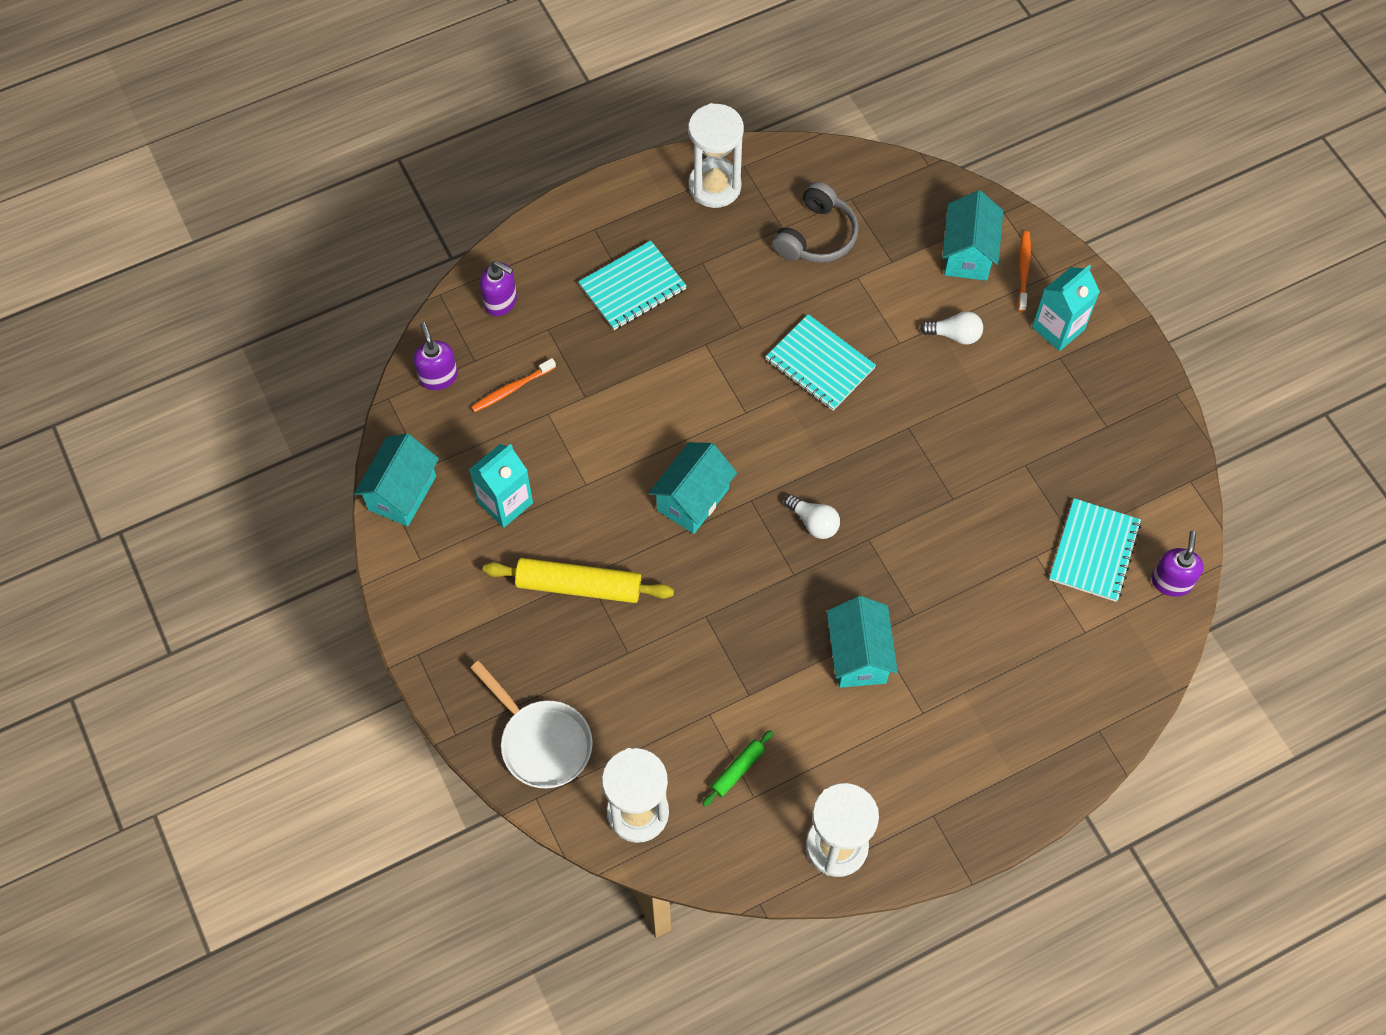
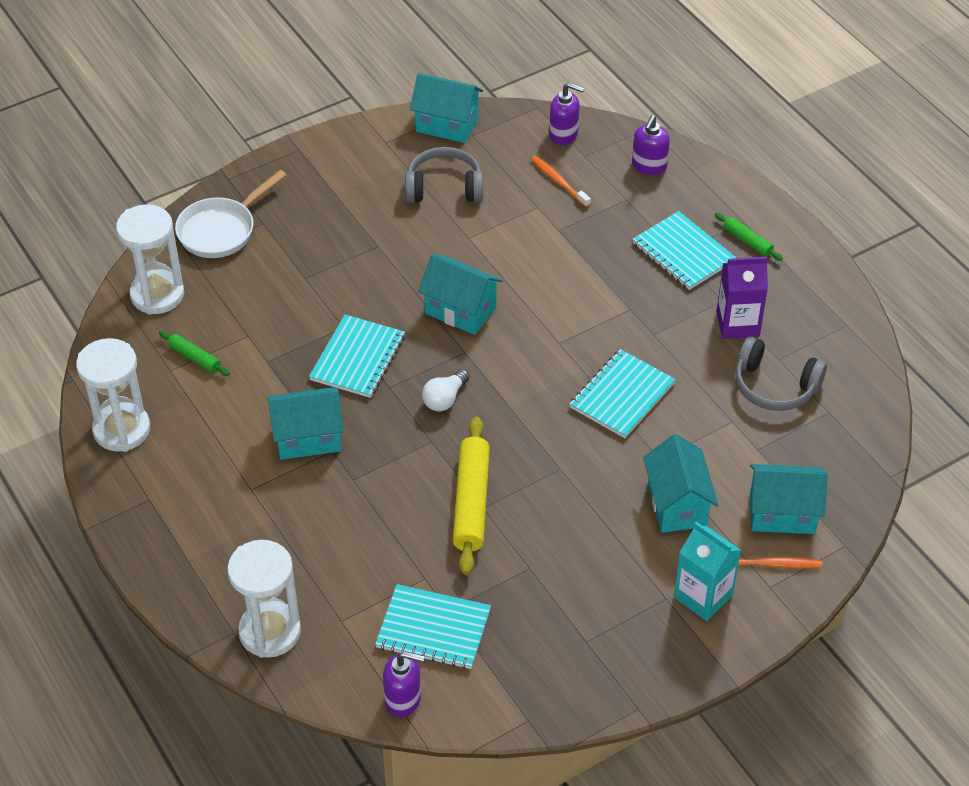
camera: 85 degrees right, 15 degrees down
(438, 376) = (564, 135): purple soap dispenser -> purple soap dispenser turned 45 degrees clockwise
(505, 502) = (444, 188): turquoise carton -> grey headphones
(579, 586) = (367, 241): yellow rolling pin -> yellow rolling pin (471, 502)
(623, 229) = (747, 241): none -> green rolling pin
(714, 186) = (815, 304): white hourglass -> white hourglass (270, 632)
(734, 254) = (737, 324): none -> purple carton
(751, 603) = (357, 358): none -> turquoise notebook
(955, 335) = (677, 504): white light bulb -> turquoise house

